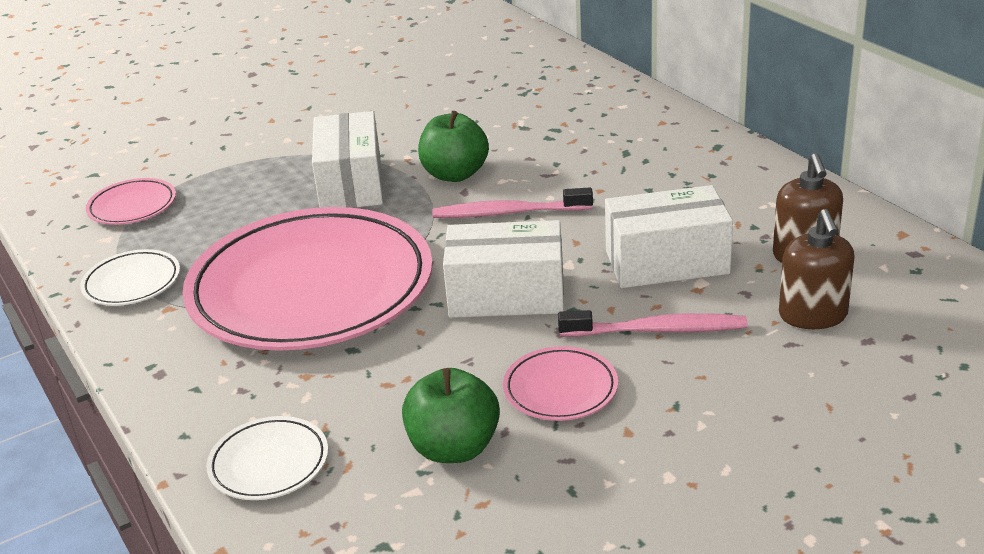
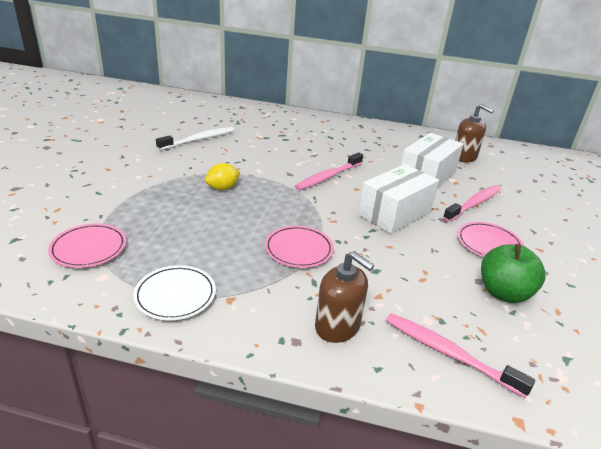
camera: 50 degrees left, 0 degrees up
(269, 463) = (448, 353): white plate -> pink toothbrush
(311, 289) = (298, 249): pink plate -> pink plate, size x0.41
(351, 184) = (222, 188): white box -> yellow lemon
(428, 107) = (199, 140): none -> white toothbrush
(455, 174) = (271, 167): green apple -> none
(813, 315) = (506, 177): brown soap dispenser -> brown soap dispenser (337, 326)

